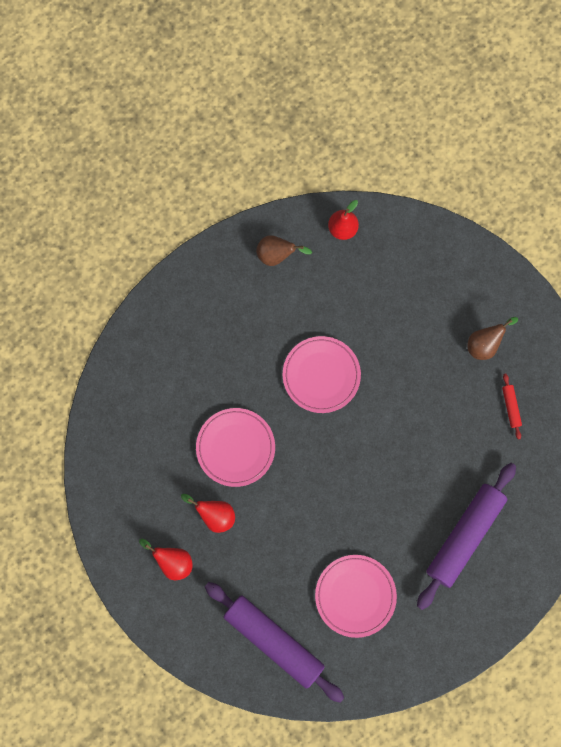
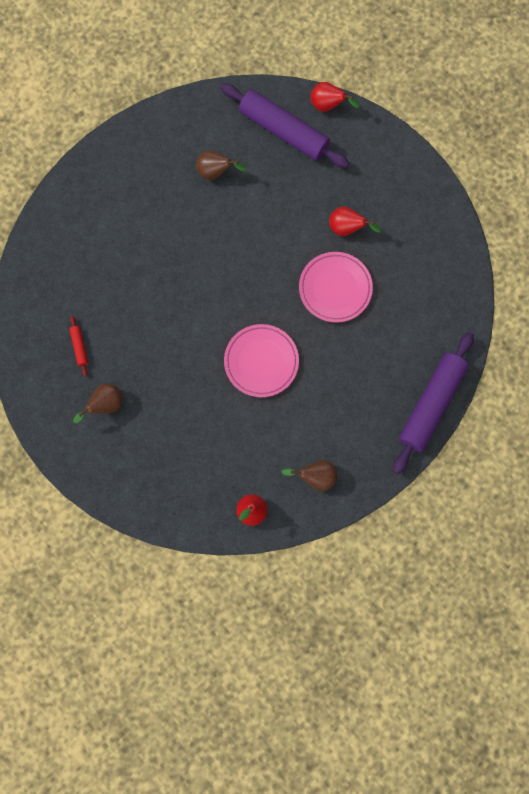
camera: 175 degrees right, 0 degrees up
(173, 561) = (379, 187): red pear -> red pear (328, 106)
(355, 596) = (215, 172): pink plate -> brown pear
(464, 536) = (120, 229): purple rolling pin -> purple rolling pin (431, 404)

